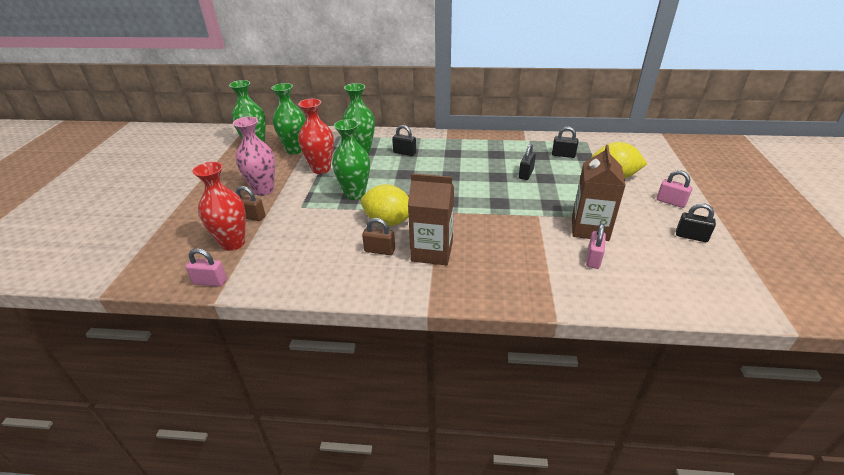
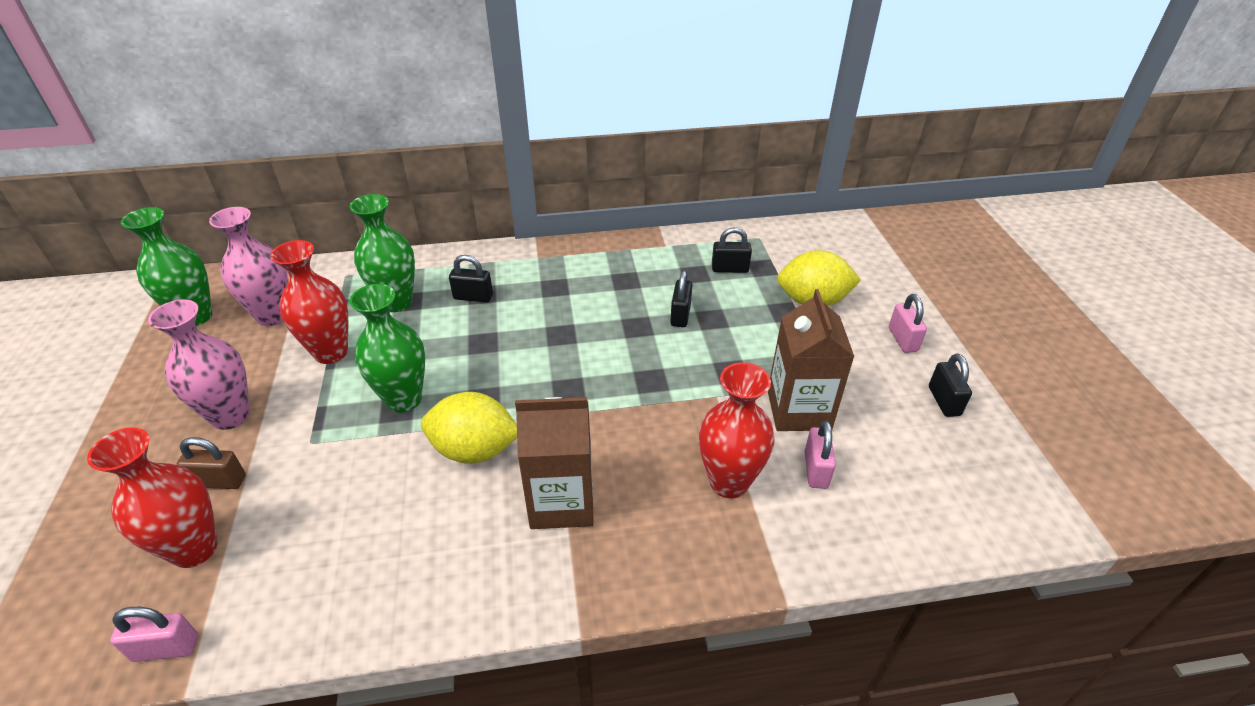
camera: 15 degrees left, 5 degrees up
(295, 150) = (273, 316): green vase -> pink vase
(379, 250) = (472, 515): brown padlock -> none
(535, 257) = (729, 482): none -> red vase
(670, 202) = (902, 339): pink padlock -> pink padlock turned 60 degrees clockwise
(691, 236) = (944, 401): black padlock -> black padlock turned 75 degrees clockwise

